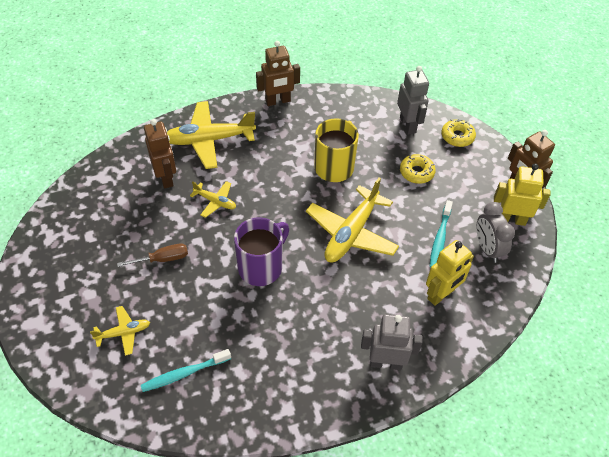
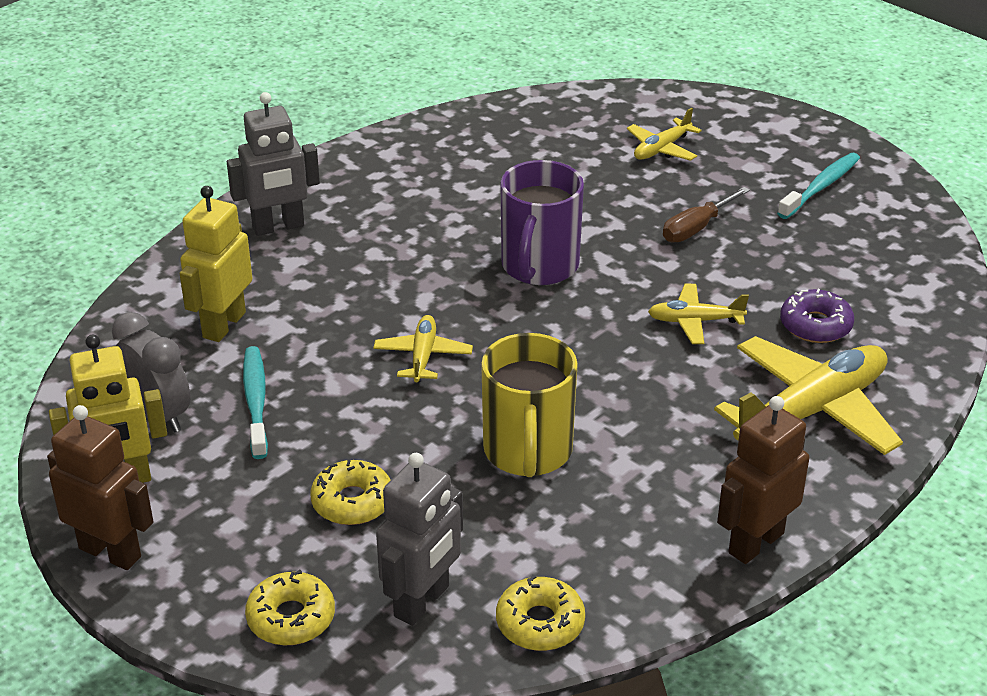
camera: 155 degrees right, 15 degrees down
(166, 178) = (815, 325): brown robot -> purple donut
(184, 373) = (545, 141): turquoise toothbrush -> turquoise toothbrush (820, 187)
(351, 233) = (423, 356): yellow plane -> yellow plane, size x0.51
(371, 104) = (540, 623): none -> yellow donut
(408, 125) = (422, 602): grey robot -> grey robot turned 105 degrees counterclockwise

